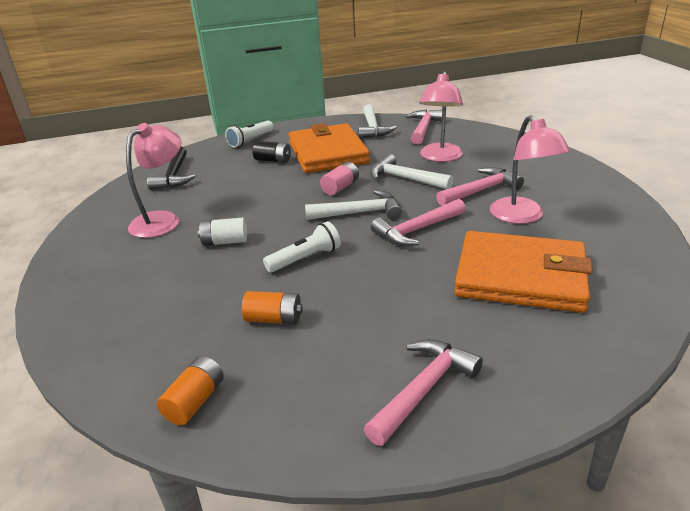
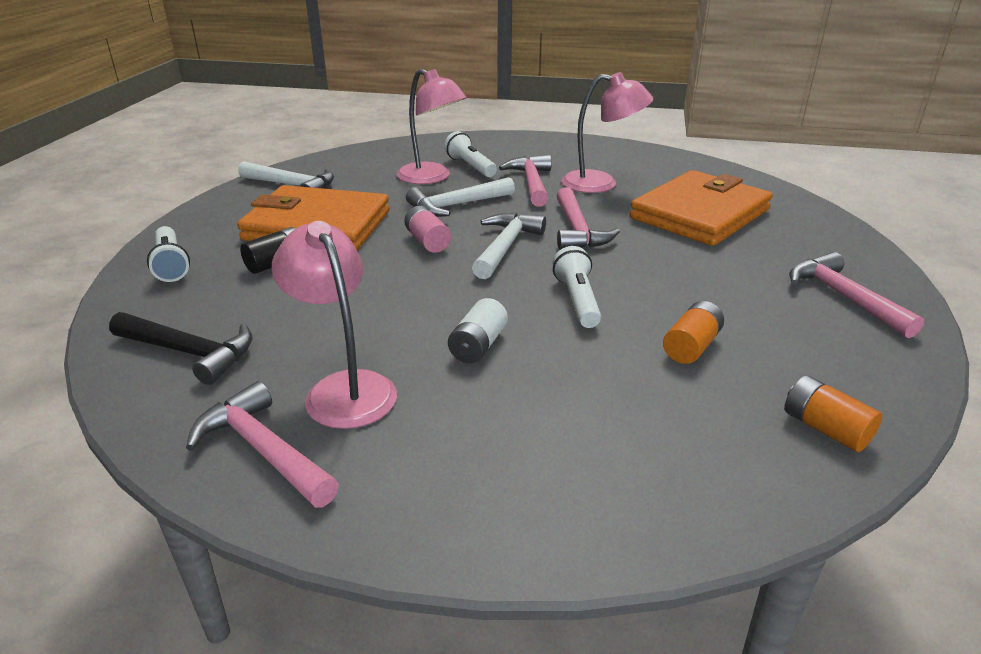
camera: 65 degrees left, 0 degrees up
(423, 128) = (345, 164): pink hammer -> pink hammer (263, 450)
(479, 162) = (470, 166): none -> white flashlight

